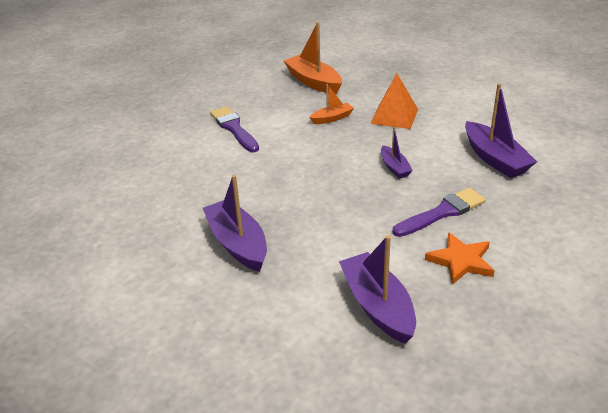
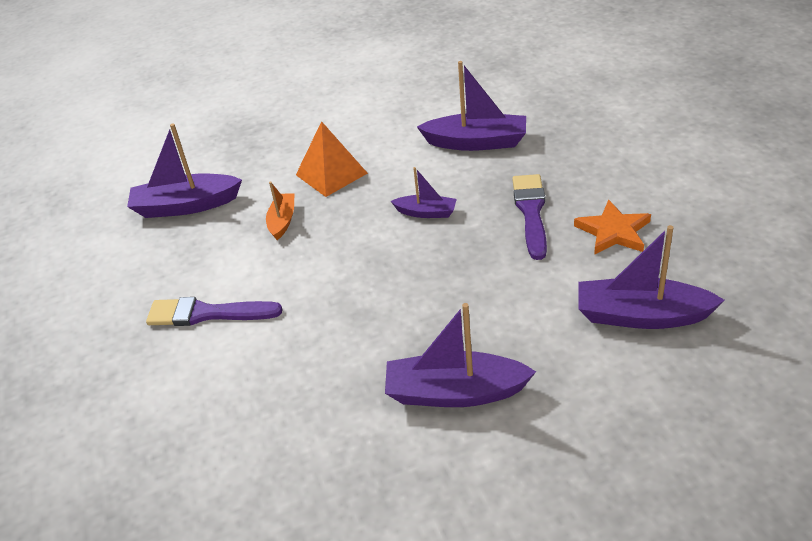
camera: 55 degrees left, 5 degrees up
(314, 82) = (186, 206): orange boat -> purple boat

